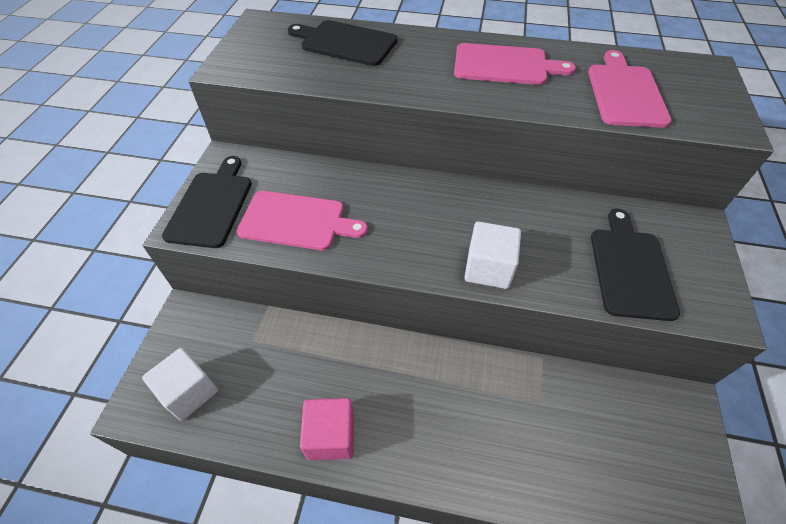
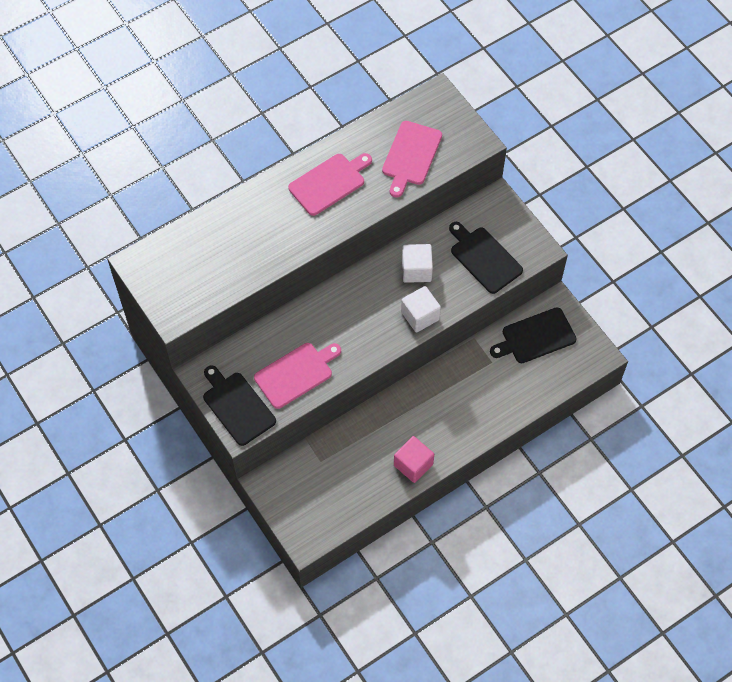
camera: 45 degrees left, 10 degrees up
(189, 392) = (322, 511): white cube -> white cube (416, 270)
(345, 43) = (217, 238): black cutting board -> black cutting board (535, 337)
(625, 93) = (411, 156): pink cutting board -> pink cutting board turned 120 degrees counterclockwise

